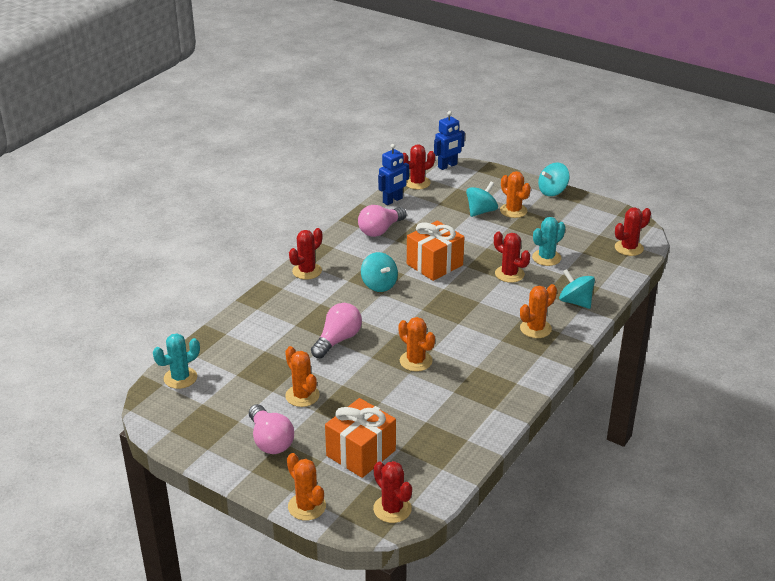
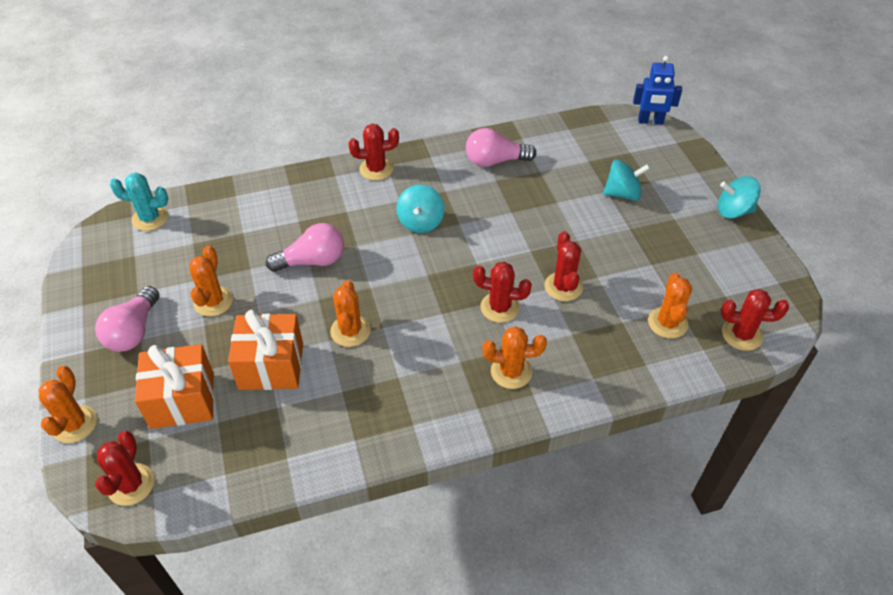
camera: 40 degrees right, 15 degrees up
(392, 200) = (546, 133): blue robot -> none
(417, 183) = (595, 125): red cactus -> red cactus (499, 307)
(434, 265) = (500, 230): orange gift -> orange gift (271, 366)
(513, 211) = (659, 211): orange cactus -> orange cactus (667, 323)
(546, 258) = (628, 290): turquoise cactus -> none
(575, 302) = (594, 366): turquoise spinning top -> none

